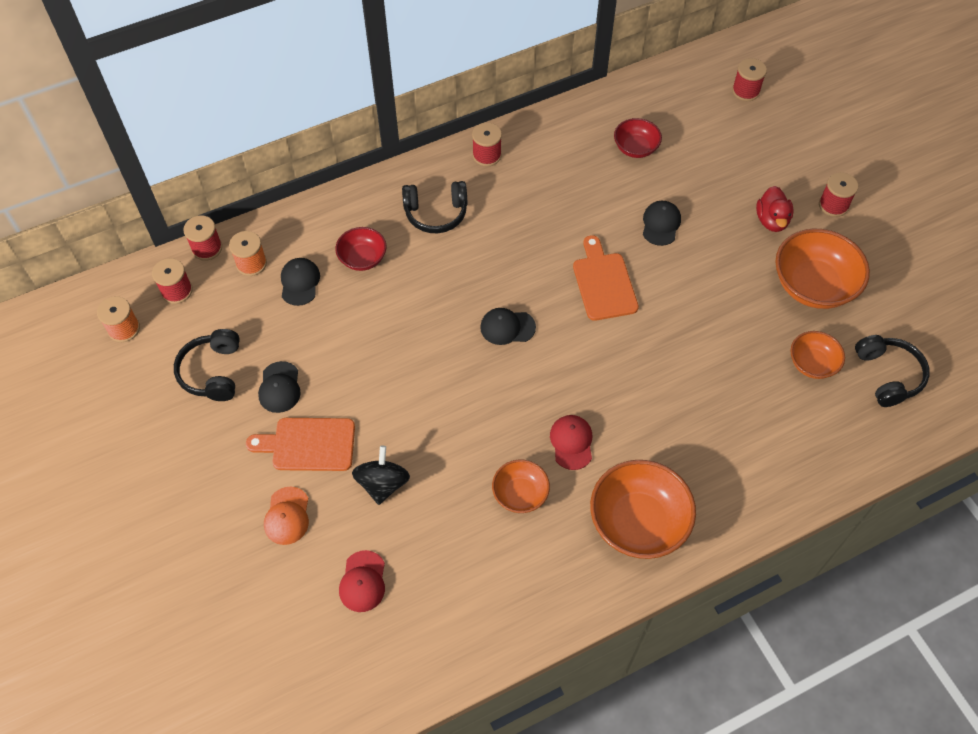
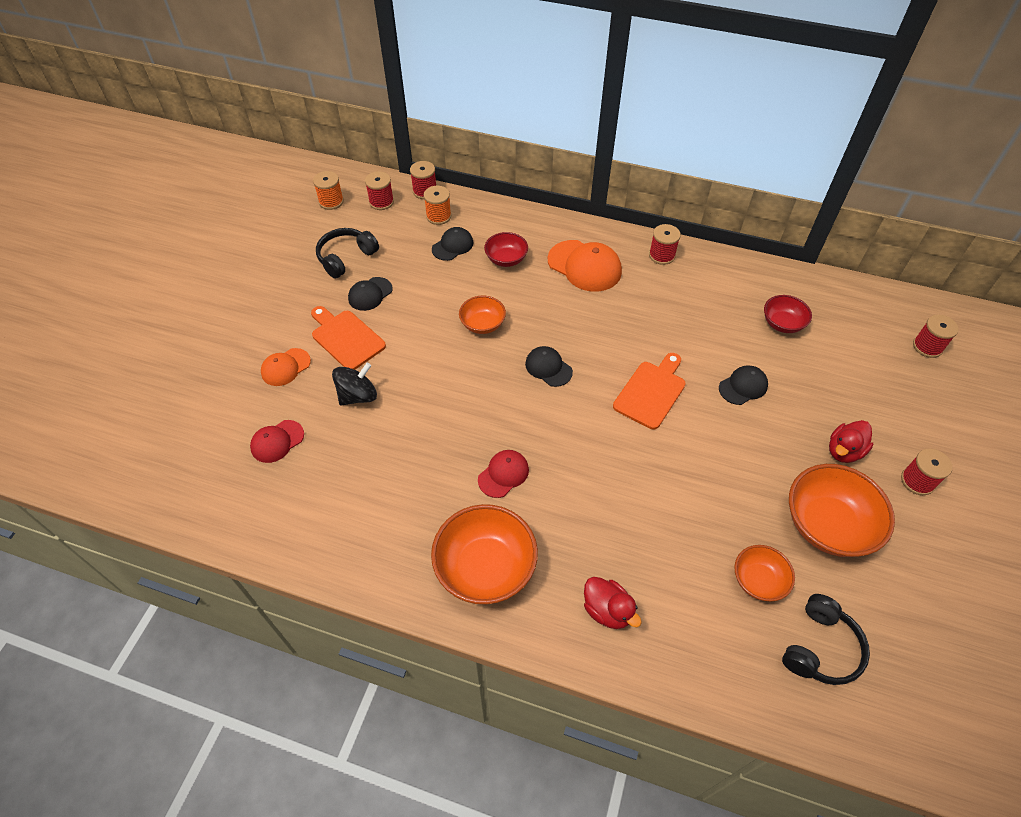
camera: 45 degrees right, 5 degrees down
(436, 213) = (584, 266): black headphones -> orange cap
(520, 494) = (430, 476): orange bowl -> orange bowl (482, 324)
(747, 473) = (607, 610): none -> red duck

